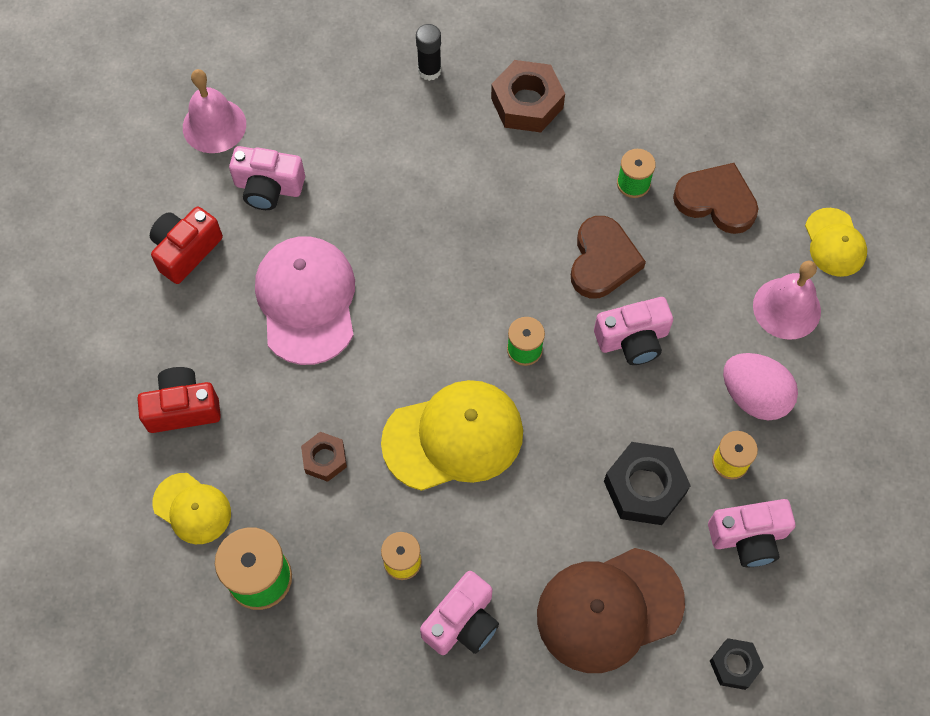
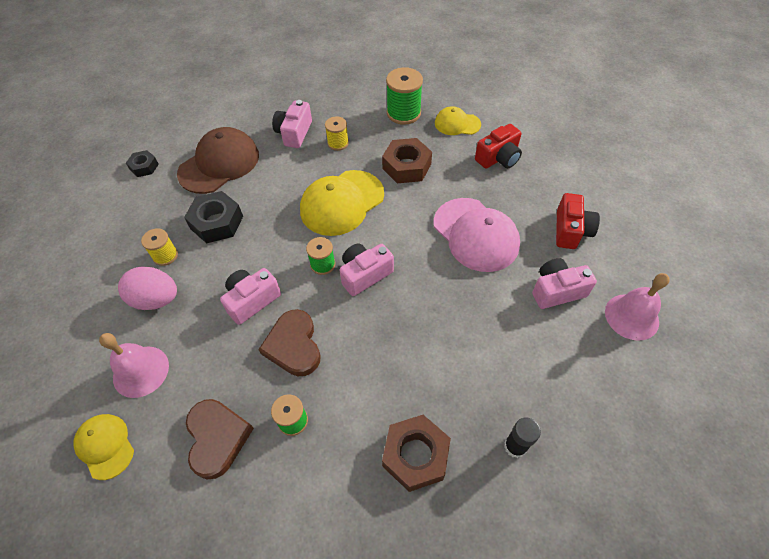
camera: 155 degrees right, 10 degrees down
(324, 459) = (406, 166): brown nut -> brown nut, size x1.72
(716, 201) = (217, 438): brown heart -> brown heart turned 105 degrees counterclockwise
(748, 537) = (146, 222): pink camera -> pink camera (365, 274)

